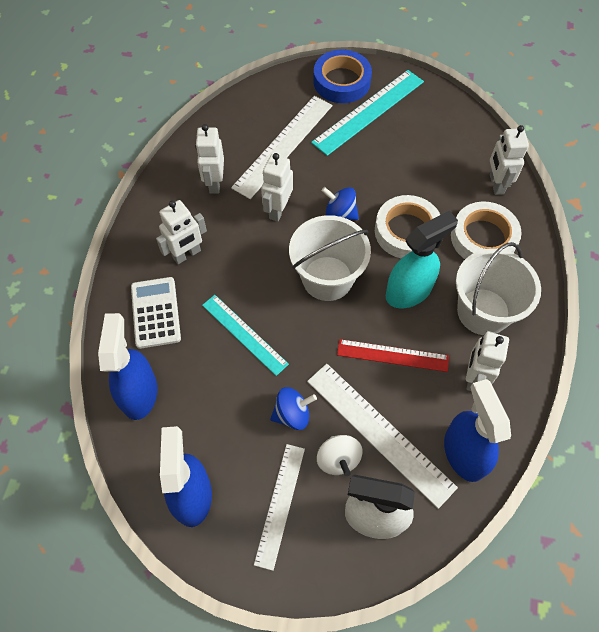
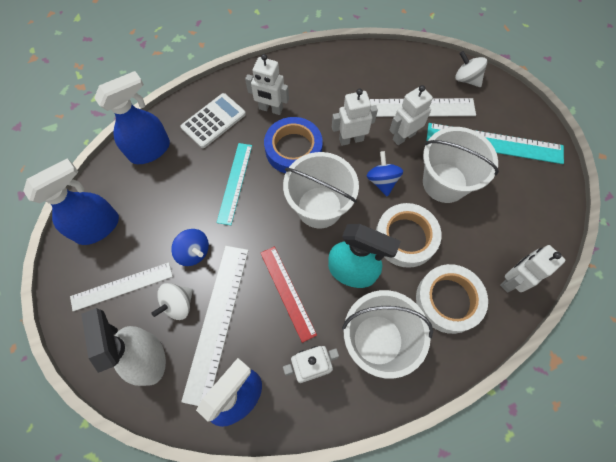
camera: 55 degrees right, 5 degrees up
(214, 183) = (340, 88): white robot -> white robot (403, 136)
(290, 87) = (466, 79): none -> white spinning top
(341, 81) = (505, 108): blue tape -> blue tape (293, 149)
(377, 170) = (444, 182): none -> white bucket

